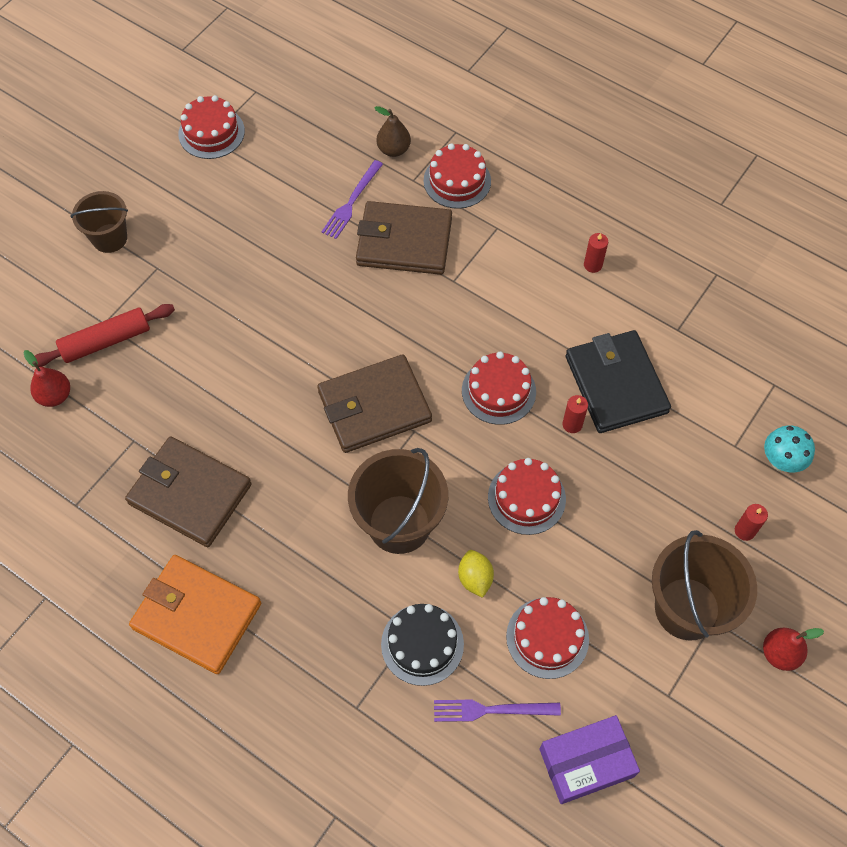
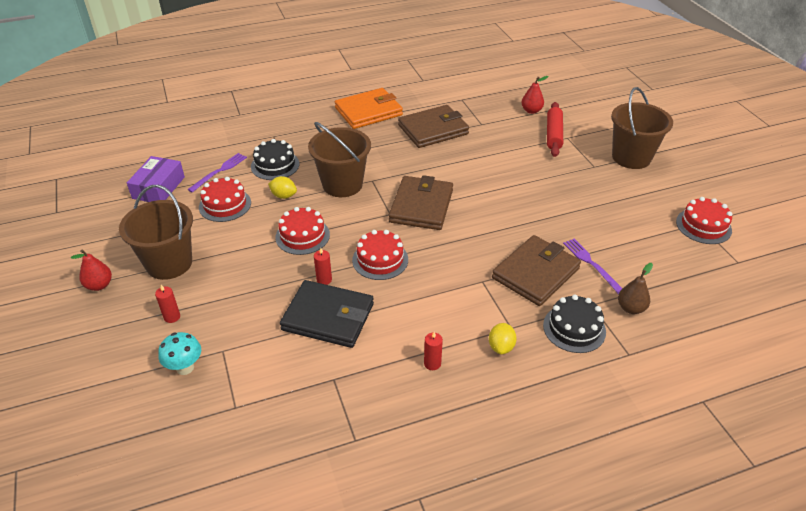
camera: 125 degrees right, 20 degrees down
(109, 238) = (631, 157): brown bucket -> brown bucket, size x1.60
(457, 181) = (574, 328): red cake -> black cake
(527, 224) = (501, 347): none -> yellow lemon

